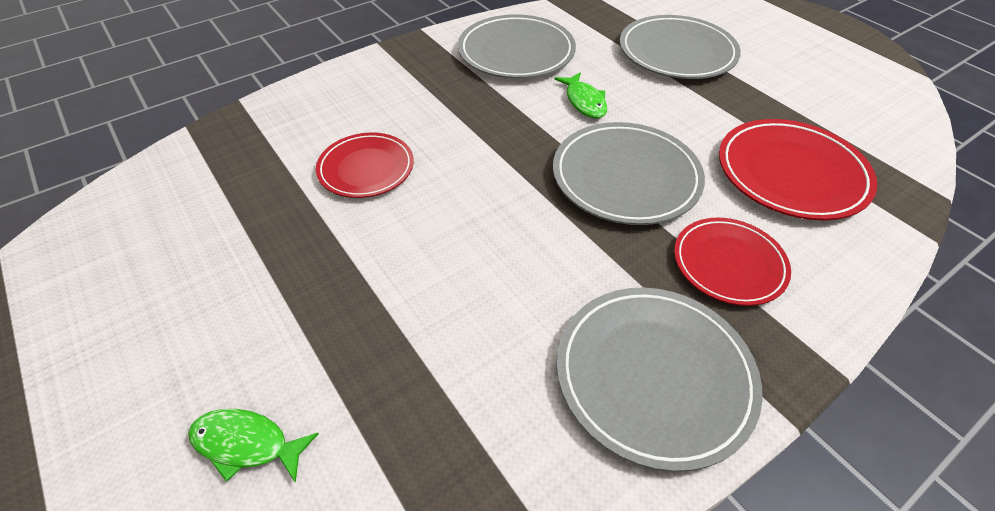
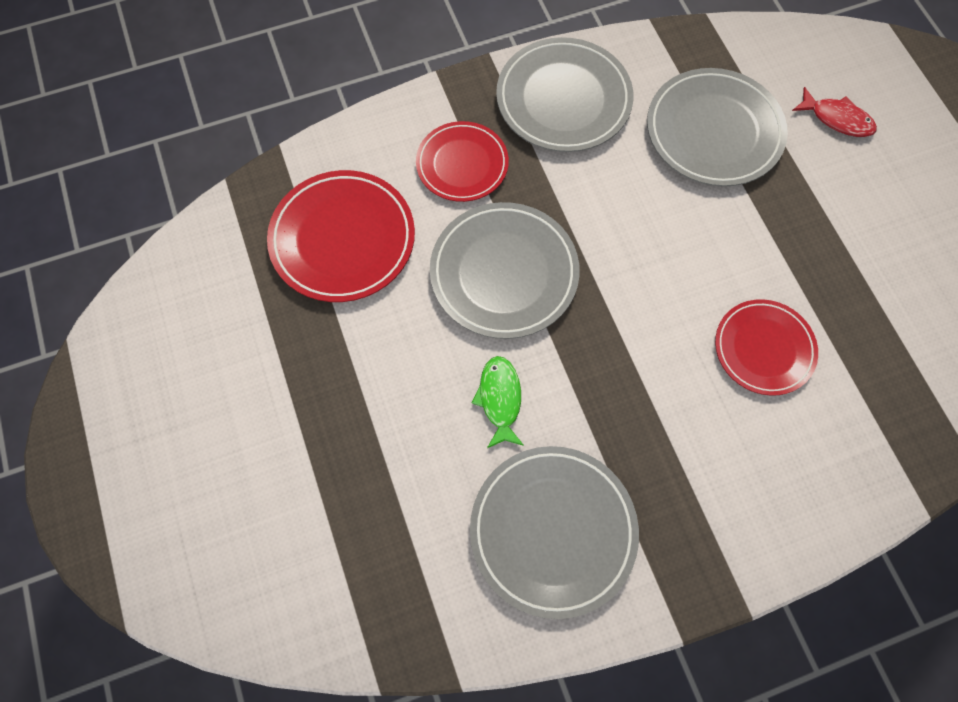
camera: 165 degrees left, 20 degrees up
(246, 444) = (837, 119): green fish -> red fish
(677, 53) = (335, 471): grey plate -> grey plate (713, 131)

